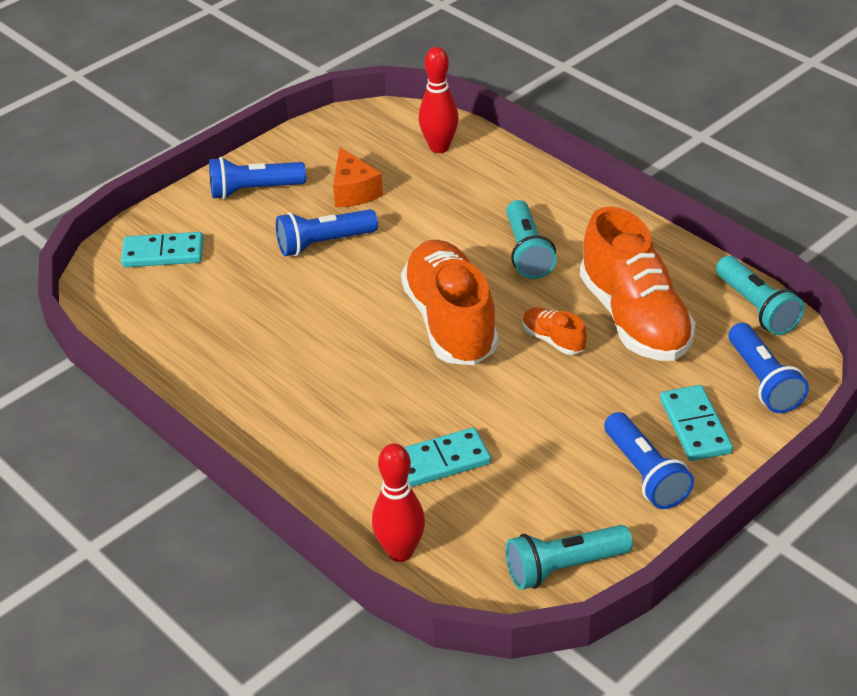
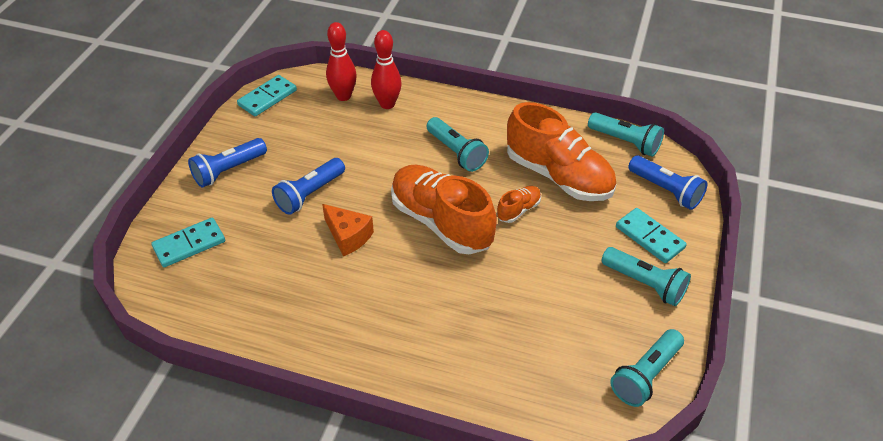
camera: 30 degrees left, 5 degrees up
(353, 191) = (304, 147): orange cheese -> orange cheese (348, 236)
(400, 551) = (531, 413): red bowling pin -> red bowling pin (387, 104)
(440, 461) = (509, 330): turquoise domino -> turquoise domino (267, 98)
(553, 340) = (518, 210): orange shoe -> orange shoe turned 120 degrees clockwise
(645, 474) = (645, 284): blue flashlight -> turquoise flashlight

